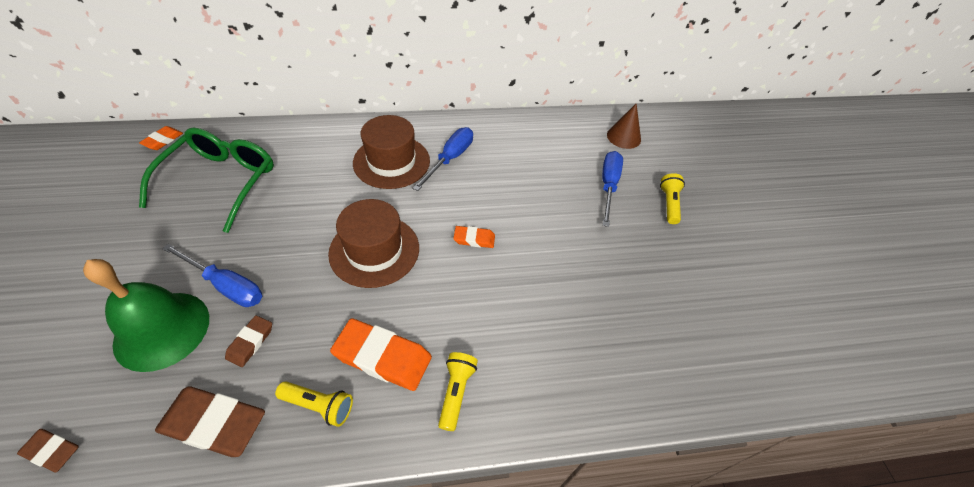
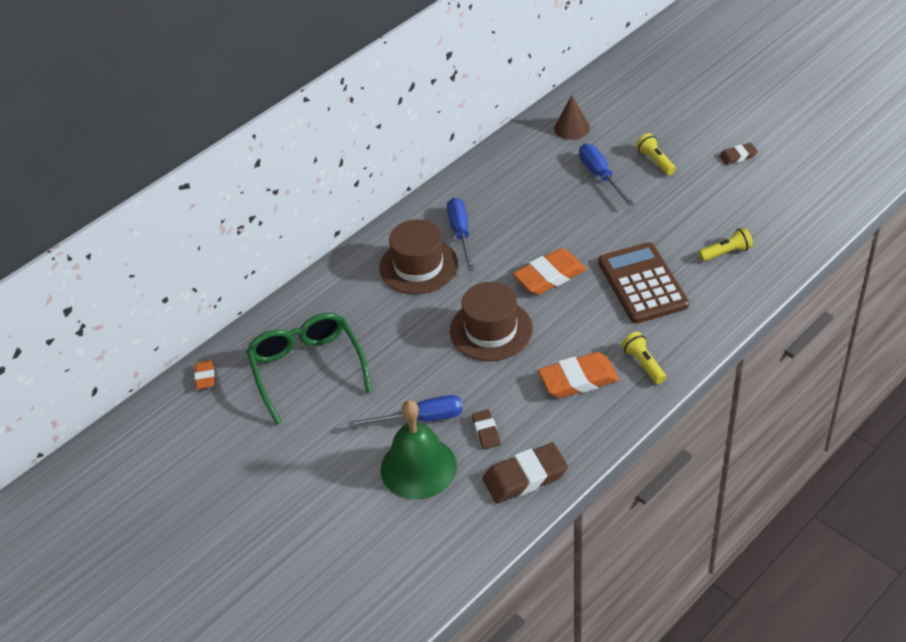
camera: 30 degrees left, 5 degrees down
(52, 451) = (451, 554): brown eraser -> brown eraser (738, 156)
(319, 405) = (573, 426): yellow flashlight -> yellow flashlight (726, 252)
(474, 239) = (549, 276): orange eraser -> orange eraser, size x1.86
(544, 305) = (642, 284): none -> brown calculator

